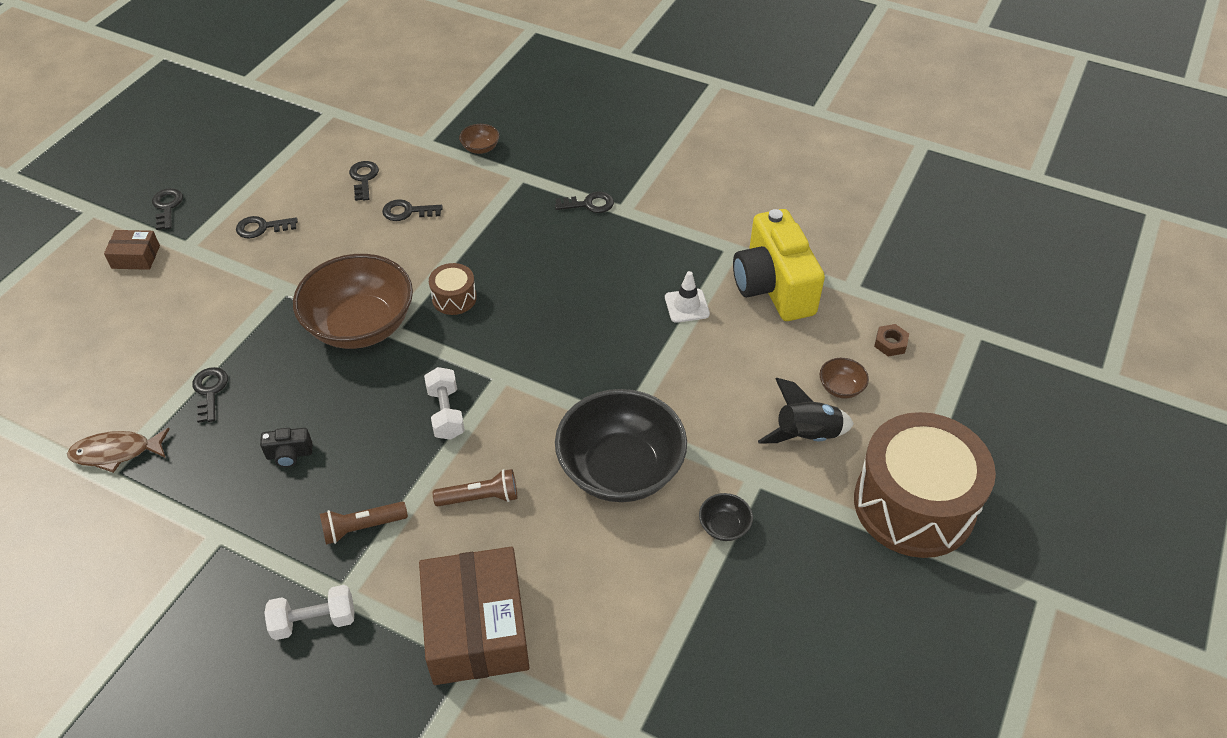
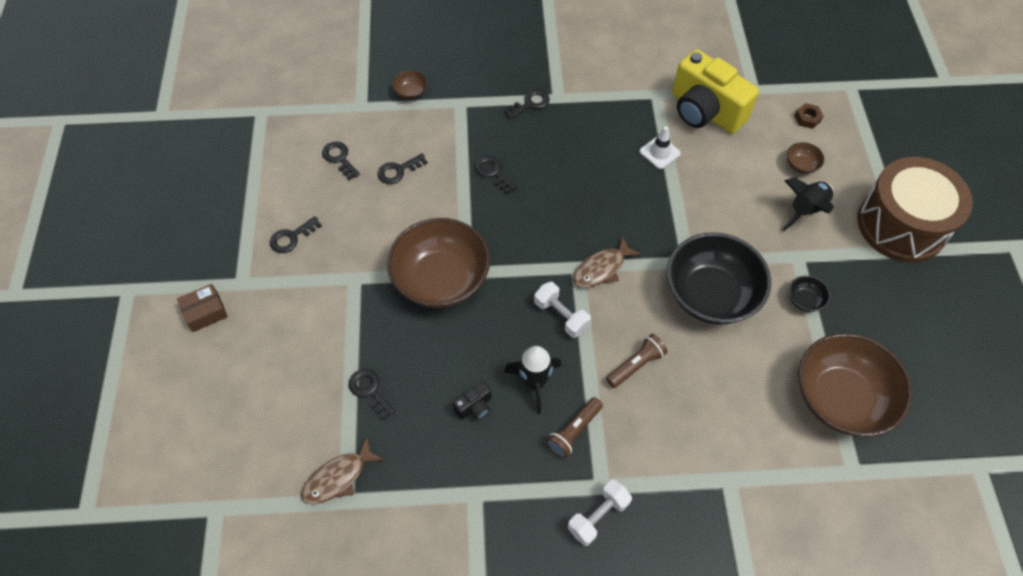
camera: 30 degrees left, 10 degrees up
(167, 207) = (193, 256): black key -> black key (493, 172)
(365, 462) = (534, 382): none -> black rocket
(454, 298) = (493, 224): brown drum -> none
(476, 628) = (708, 457): brown box -> none
(526, 389) = (602, 269): none -> brown fish
(677, 649) = (840, 398): none -> brown bowl

